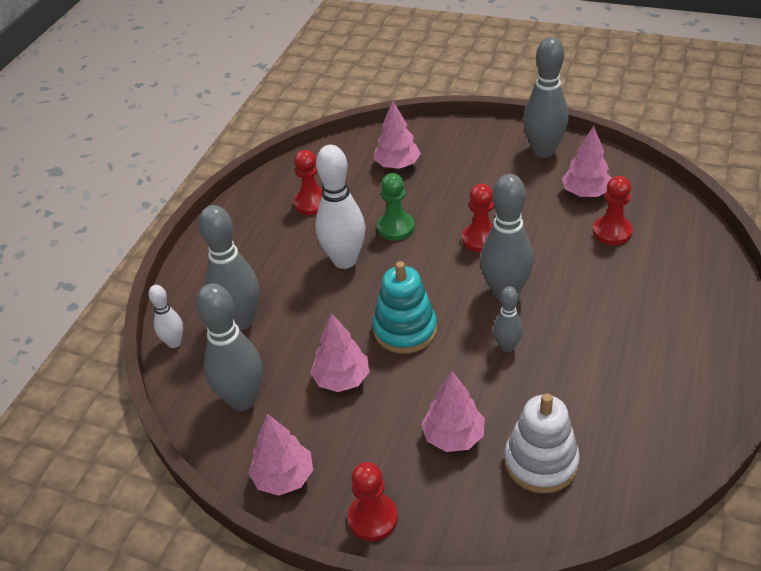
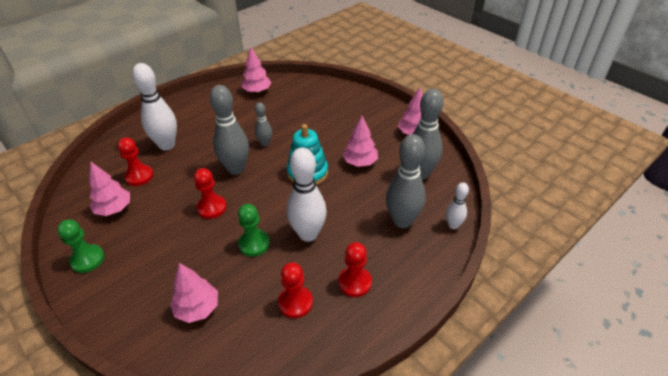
camera: 155 degrees left, 0 degrees up
(373, 518) = (382, 107): red pawn -> red pawn (355, 282)
(453, 436) = (325, 120): pink tree -> pink tree (257, 91)
(541, 462) = (298, 99): white stacking toy -> none
(543, 151) = (87, 259): grey bowling pin -> green pawn
(639, 281) = (167, 145): none -> white bowling pin

